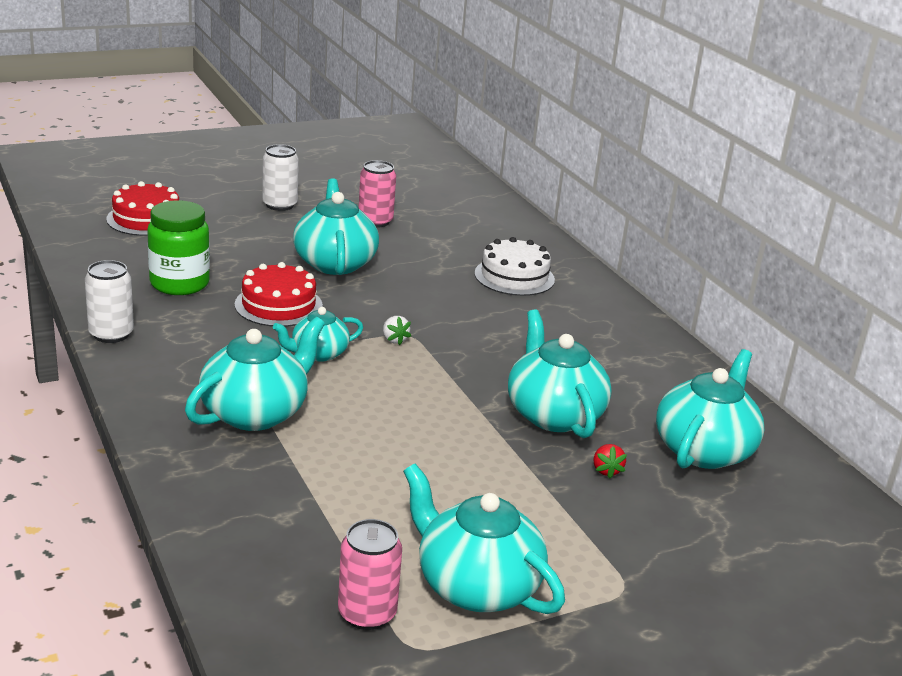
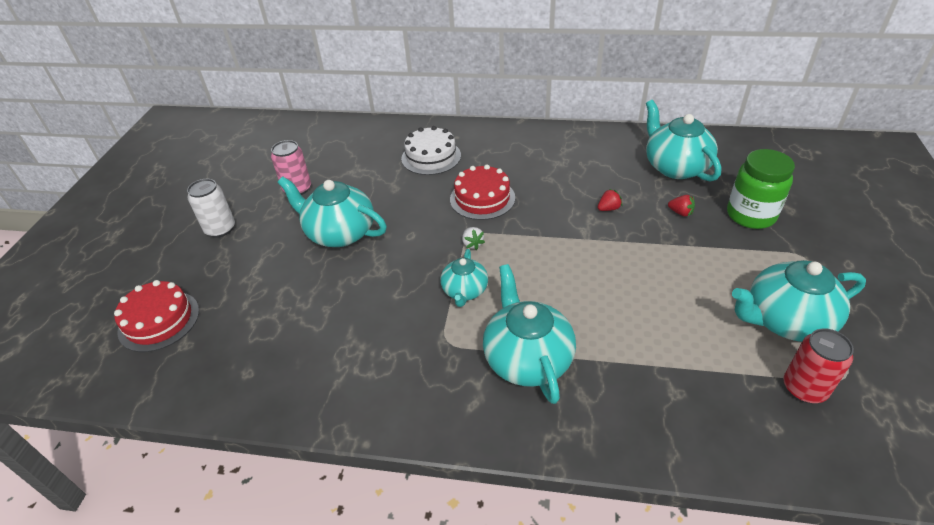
camera: 50 degrees left, 15 degrees up
(111, 334) = (343, 415): white can -> none
(179, 284) = (294, 337): green jar -> green jar (750, 215)
(278, 305) = (378, 287): red cake -> red cake (482, 198)
(367, 613) = (804, 388): pink can -> red can
(394, 339) = (472, 244): white strawberry -> white strawberry turned 60 degrees clockwise
(553, 414) = (608, 208): turquoise teapot -> red strawberry

